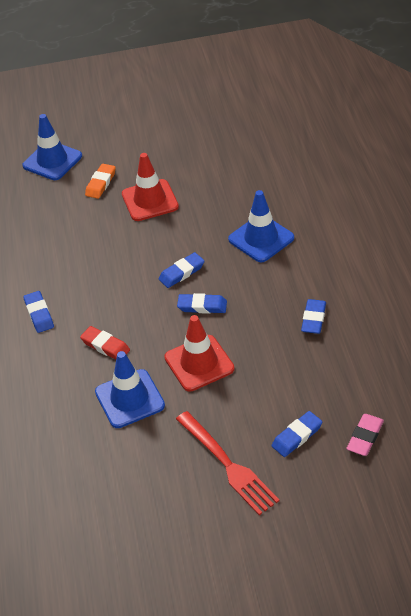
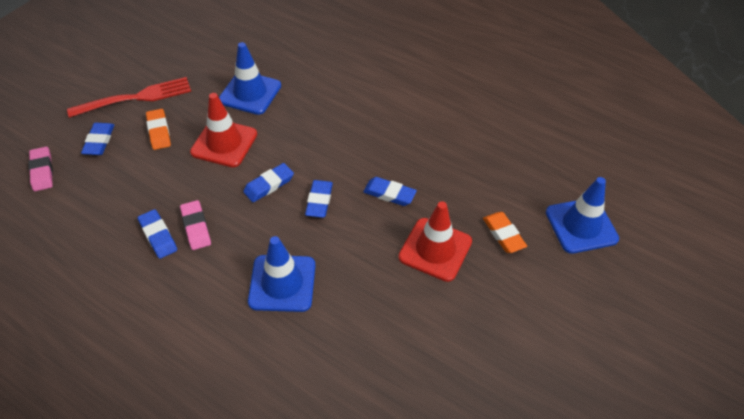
camera: 130 degrees right, 5 degrees up
(39, 314) = (388, 101): blue eraser -> blue eraser (389, 194)
(105, 346) = (310, 112): red eraser -> none
(228, 465) = (136, 98): red fork -> red fork turned 150 degrees clockwise
(239, 411) = (159, 131): none -> orange eraser
(282, 308) = (196, 227): none -> pink eraser

